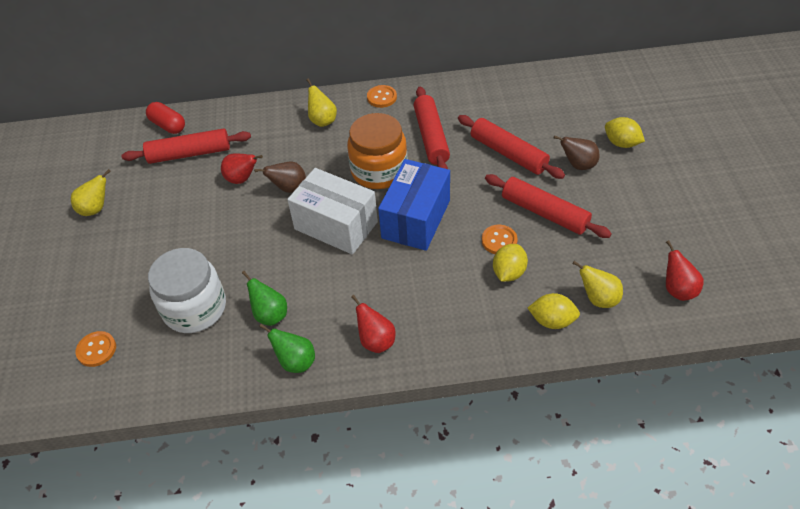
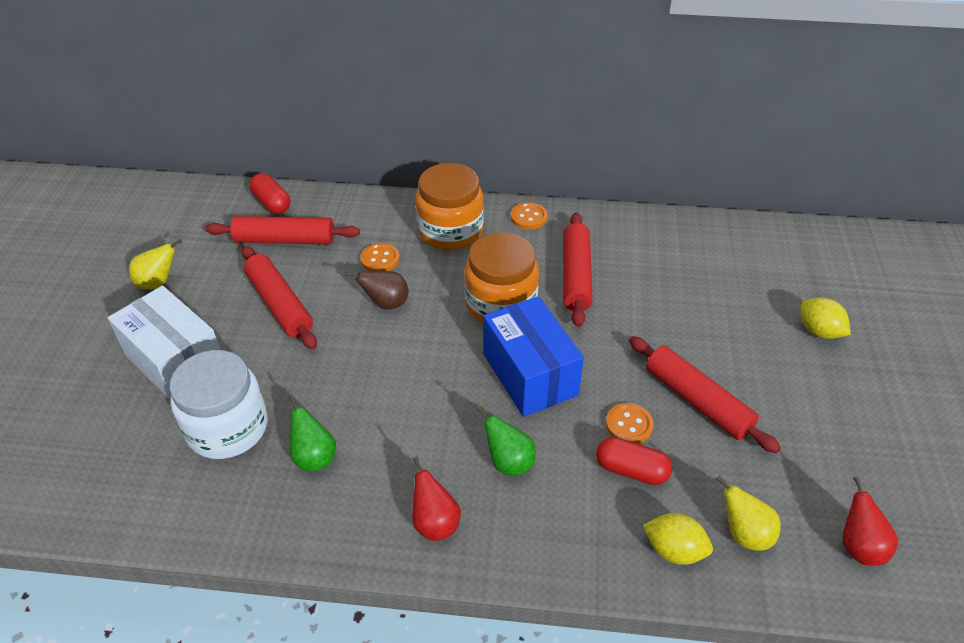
camera: 10 degrees right, 5 degrees down
(96, 350) = (96, 453): orange button -> orange button (380, 259)
(242, 179) = (335, 282): red pear -> none
(295, 361) = (326, 526): green pear -> green pear (508, 462)
(322, 120) = (450, 231): yellow pear -> orange jar
(336, 225) = (428, 361): white box -> white box (176, 362)
(416, 219) = (529, 374): blue box -> blue box turned 60 degrees counterclockwise
(508, 153) = (668, 315): red rolling pin -> red rolling pin (280, 304)
(508, 272) = (631, 470): yellow lemon -> red capsule
(578, 165) = (755, 348): brown pear -> none

